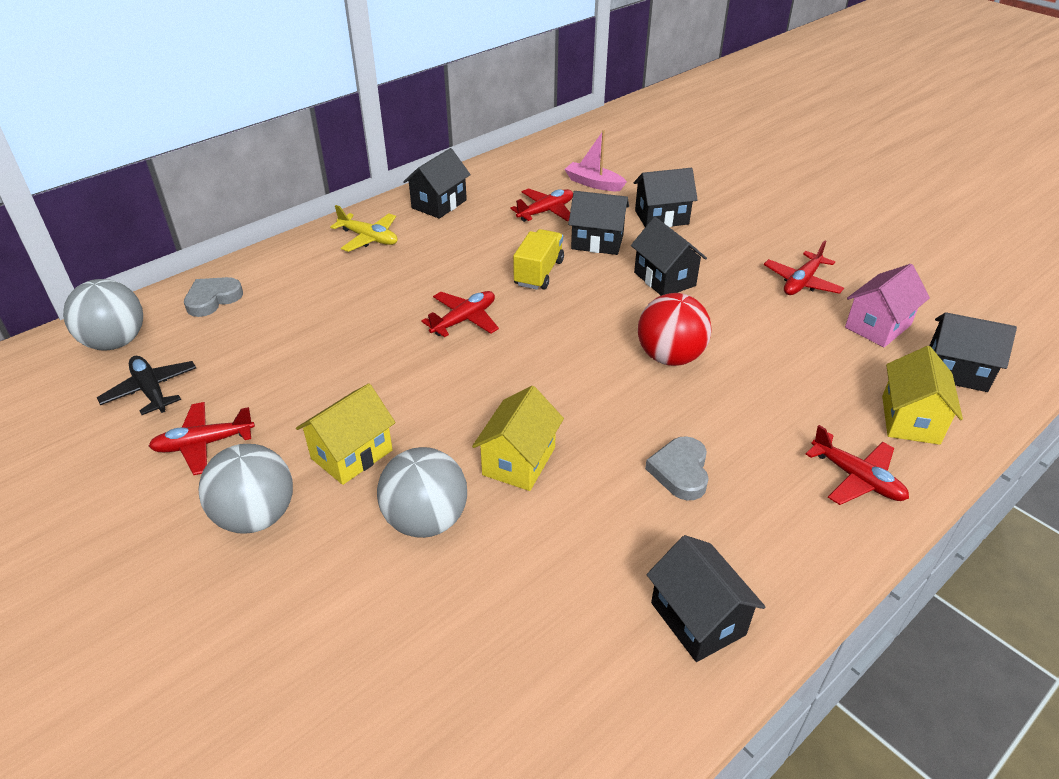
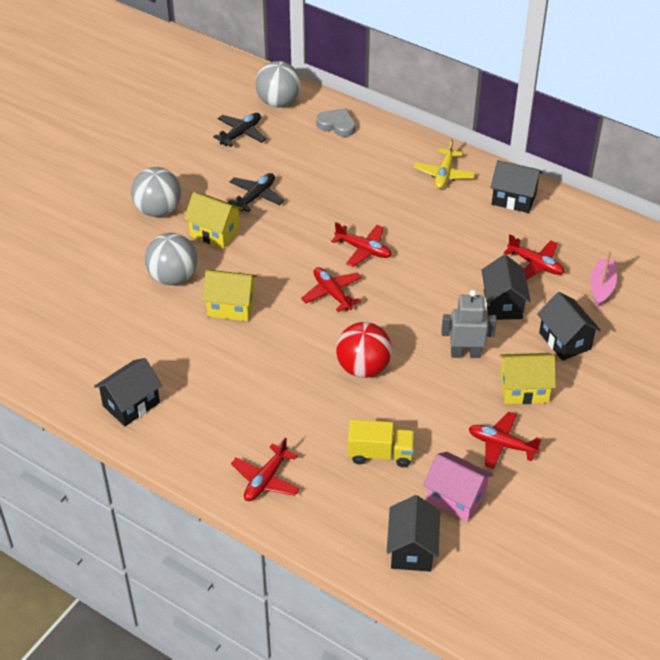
camera: 75 degrees right, 5 degrees up
(204, 444) = (205, 171): red plane -> red plane (332, 293)
(301, 398) = (256, 197): none -> black plane
(539, 273) = (440, 277): yellow truck -> yellow truck (380, 454)
(664, 279) = (465, 353): black house -> grey robot
(680, 471) = (245, 385): grey heart -> none
(910, 420) = (339, 514): yellow house -> yellow house (524, 389)

